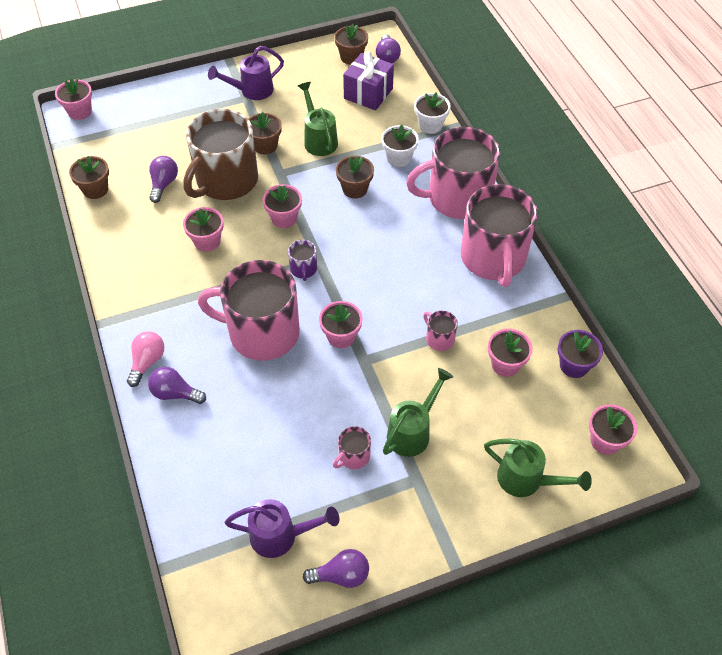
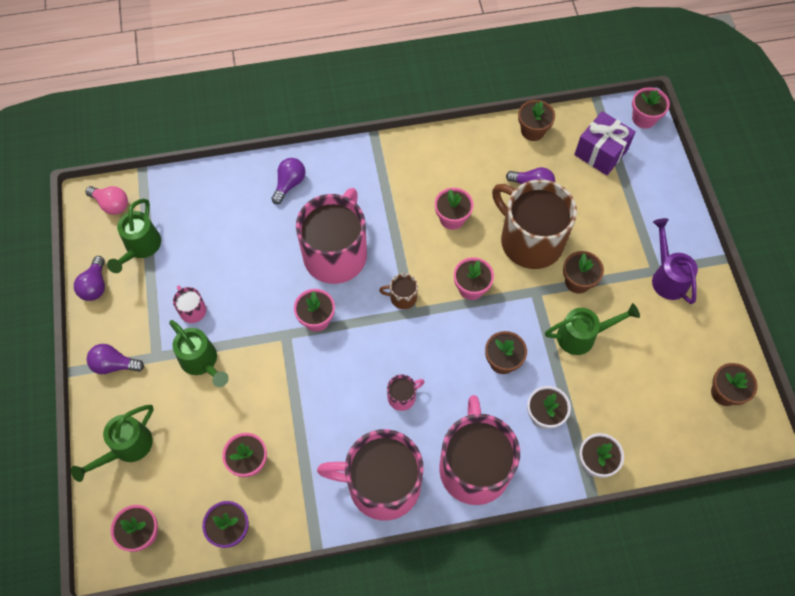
camera: 100 degrees right, 10 degrees up
(147, 362) = (325, 165): pink light bulb -> pink light bulb (111, 204)
(280, 536) = (141, 248): purple watering can -> green watering can
(303, 269) = (402, 297): purple mug -> brown mug
(368, 93) = (656, 401): purple gift -> purple gift (601, 152)
(387, 57) = (724, 436): purple light bulb -> purple light bulb (114, 365)
(439, 339) = (293, 406): pink mug -> pink mug (402, 397)

